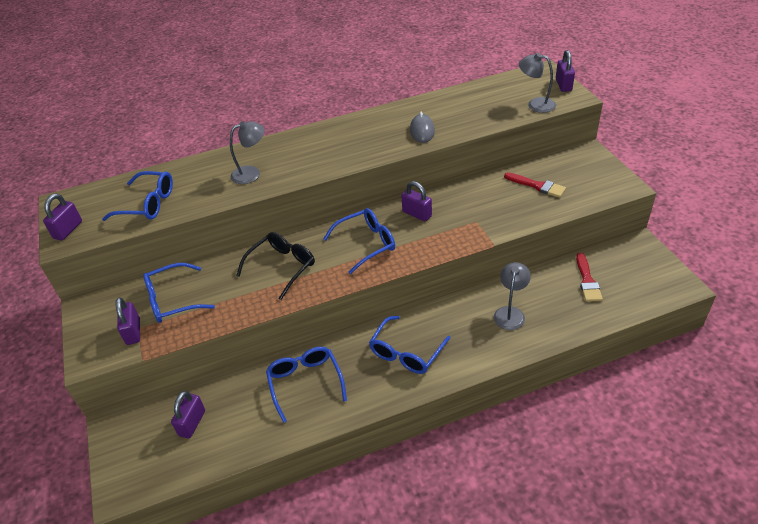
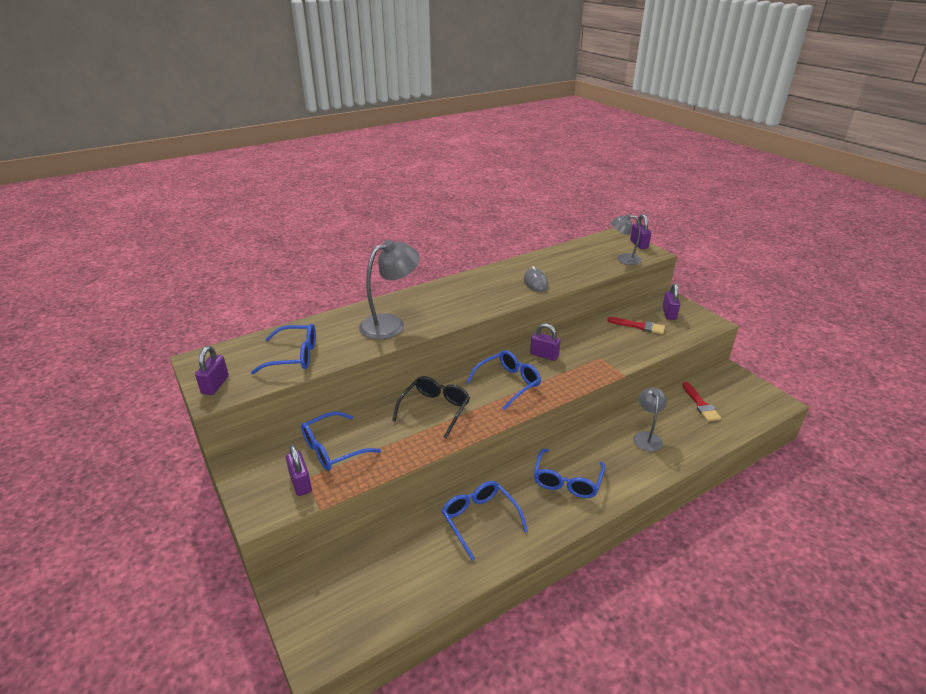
camera: 15 degrees left, 10 degrees down
(192, 423) = (374, 573): purple padlock -> purple padlock (669, 314)
(252, 173) = (390, 324): grey lamp -> grey lamp, size x1.57

